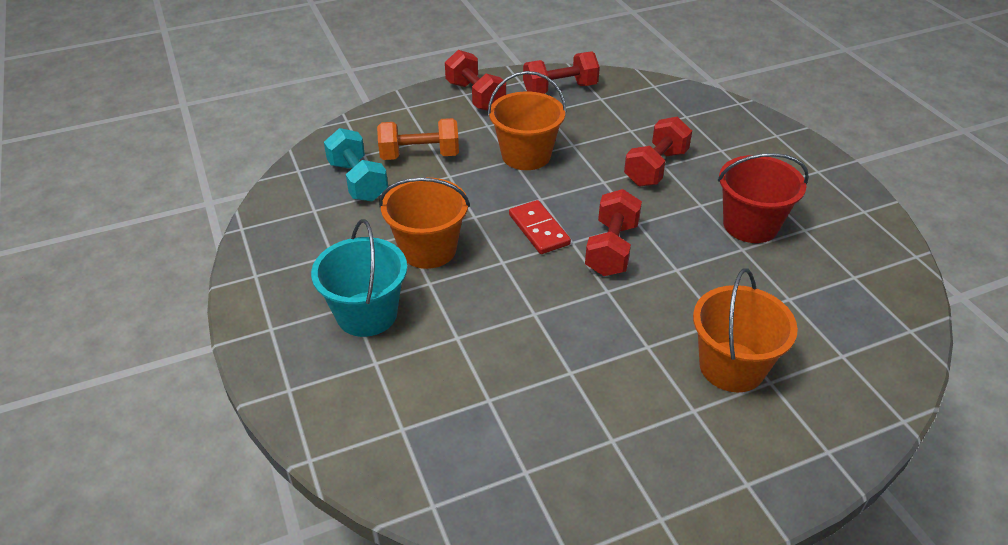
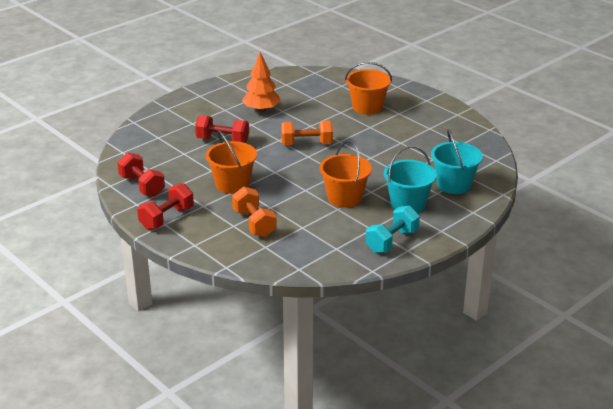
camera: 110 degrees left, 10 degrees down
(358, 181) = (296, 240): turquoise dumbbell -> turquoise dumbbell (392, 241)
(385, 396) = (454, 184): none -> turquoise bucket
(539, 230) = (304, 167): red domino -> none
(611, 249) = (306, 144): red dumbbell -> orange dumbbell
(750, 225) = (261, 110): red bucket -> orange tree

